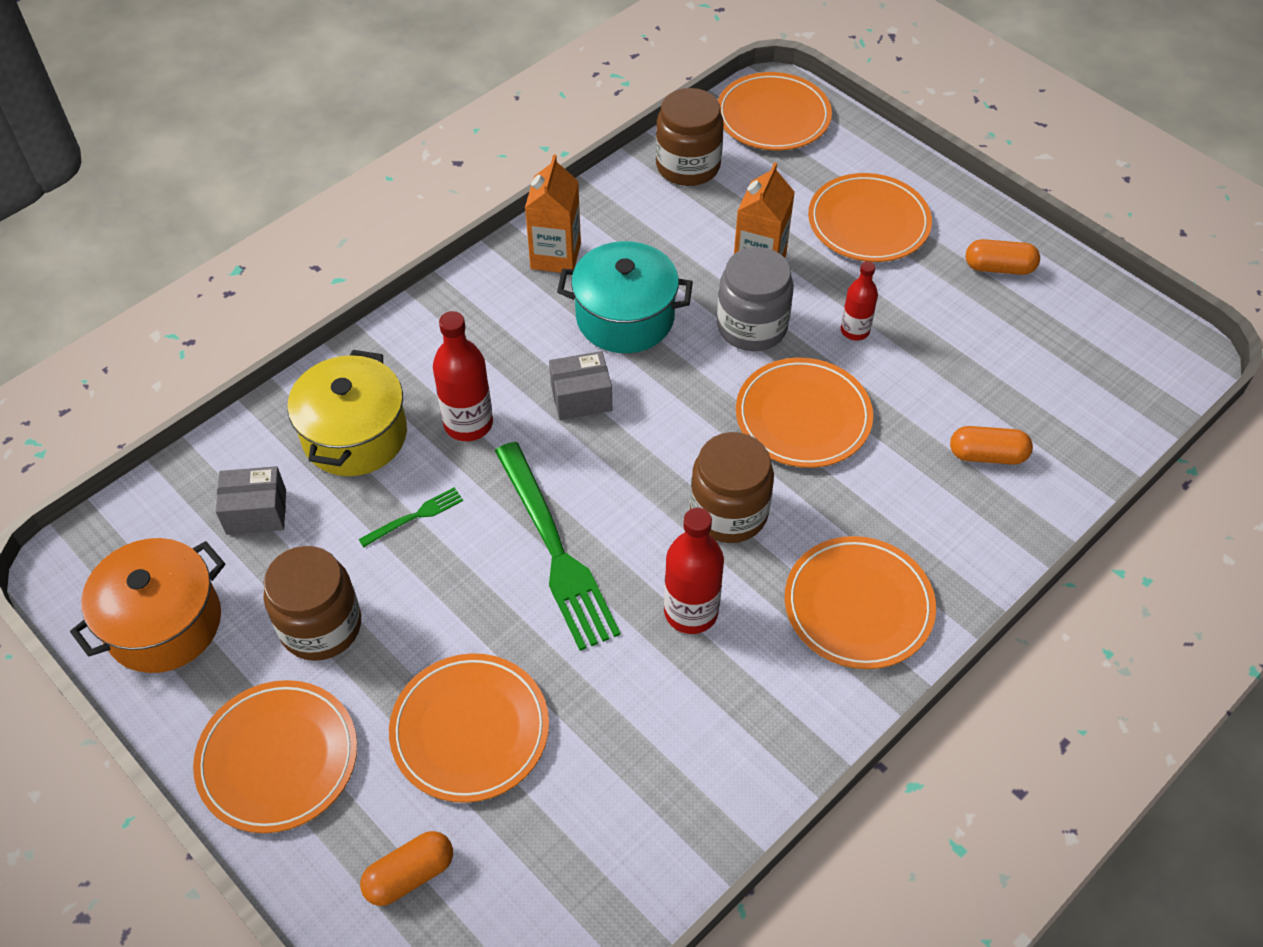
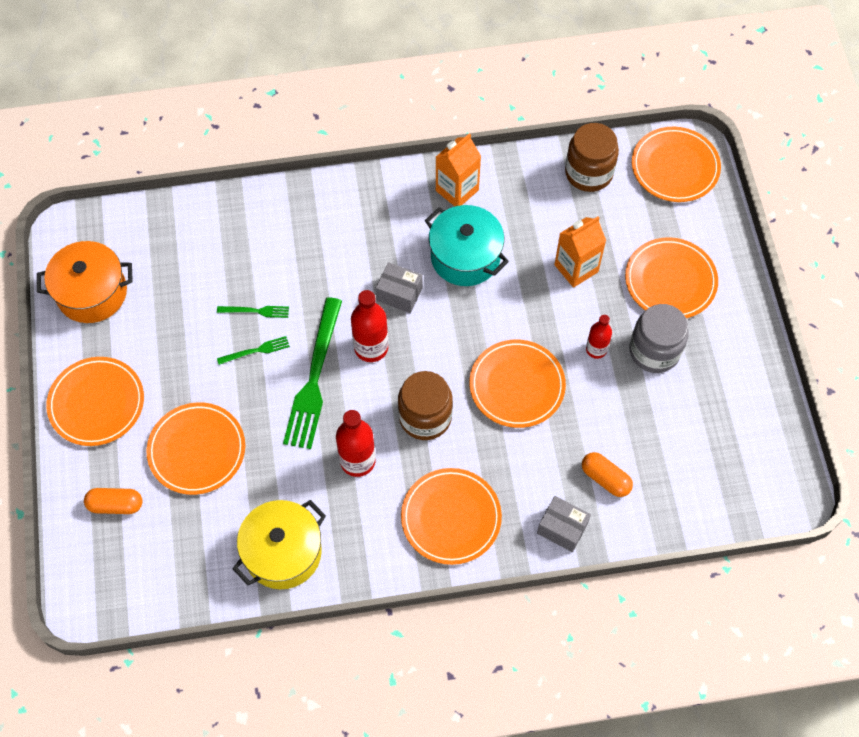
camera: 35 degrees right, 10 degrees up
(256, 512) = (178, 256): grey box -> grey box (562, 528)
(321, 626) = (165, 344): brown jar -> none
(355, 435) = (260, 241): yellow pot -> yellow pot (283, 552)
(452, 562) = (256, 351): none -> green fork
(468, 424) = (325, 272): red bottle -> red bottle (371, 348)
(752, 327) = (535, 308): grey jar -> grey jar (654, 351)
(999, 268) = (727, 363): orange capsule -> none

